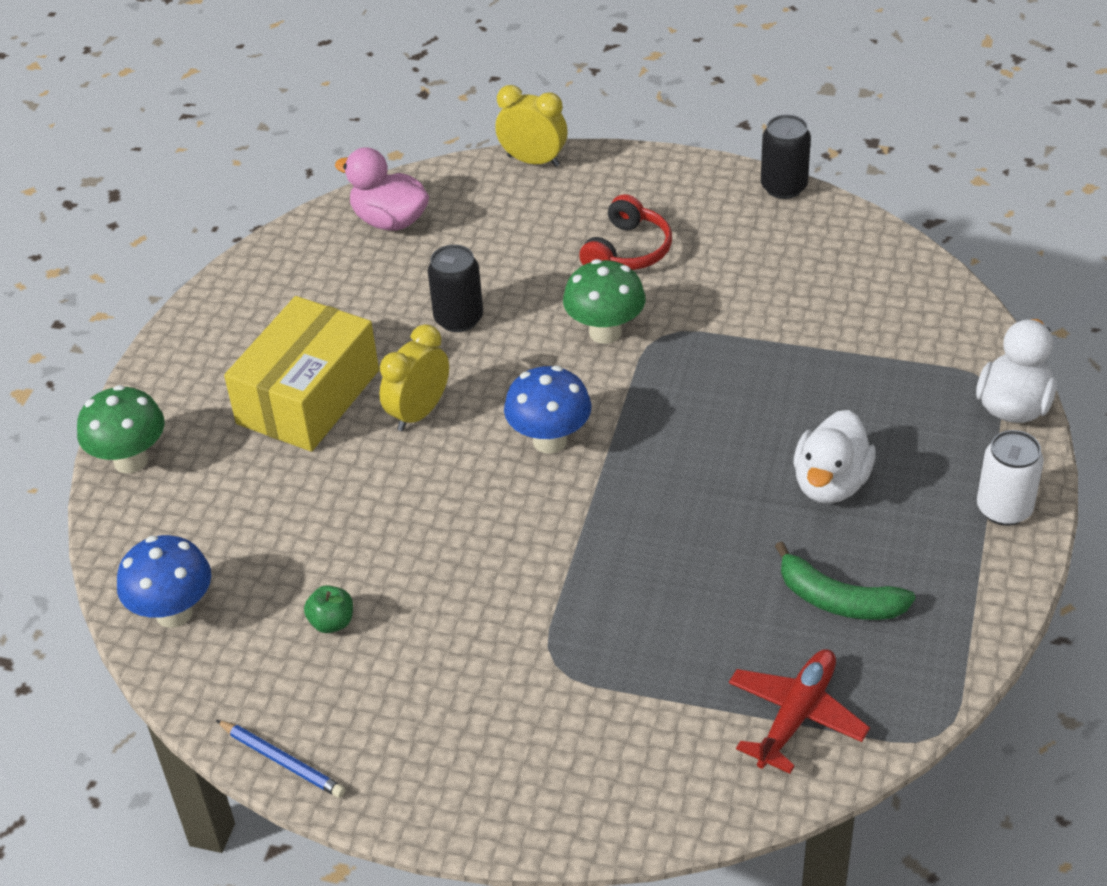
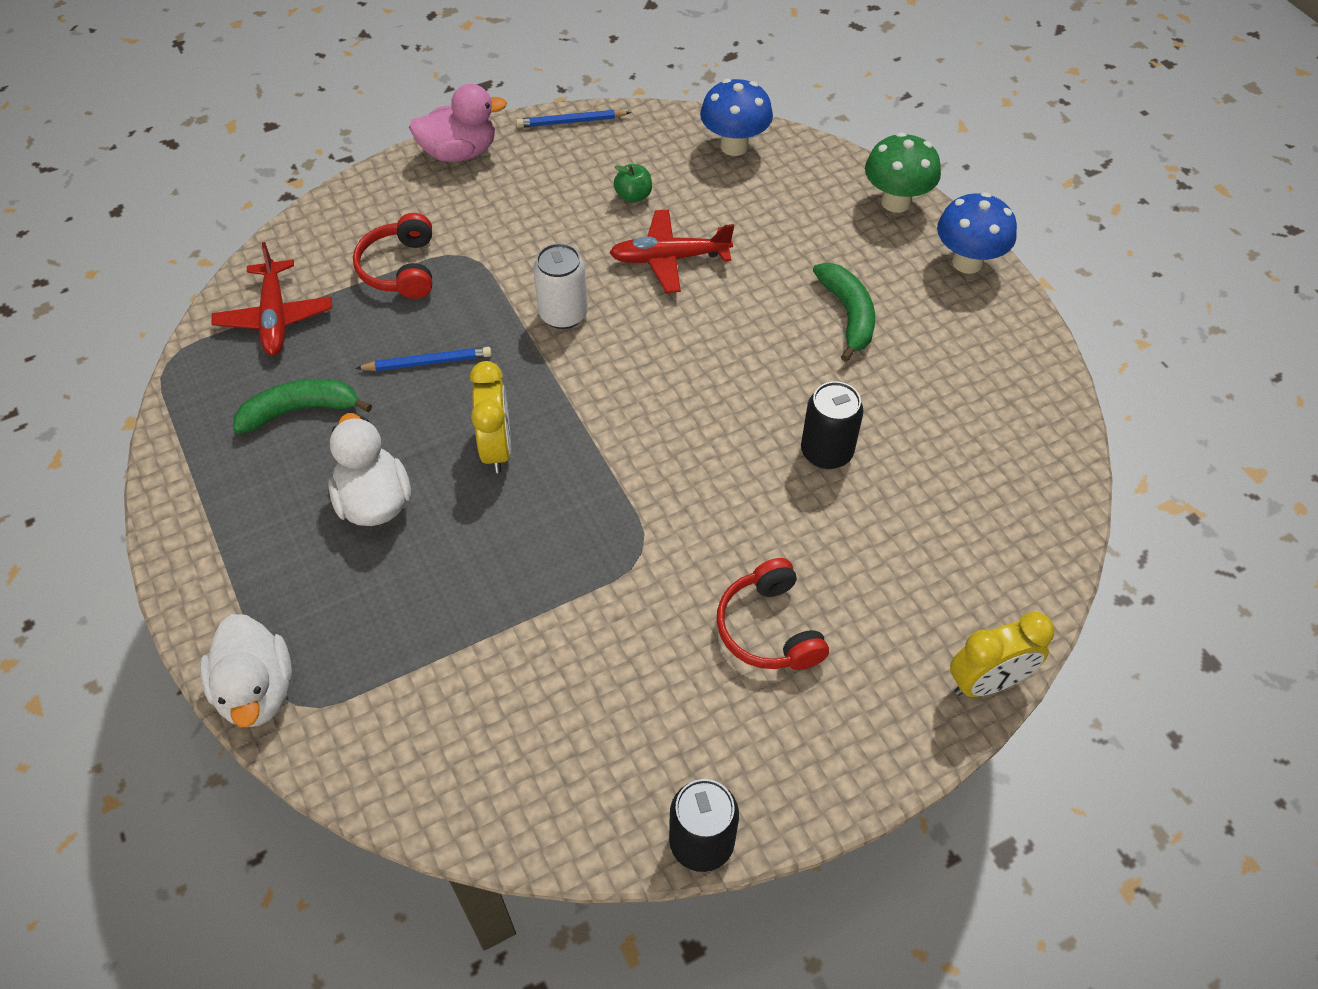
camera: 135 degrees right, 10 degrees up
(308, 397) = (848, 314): yellow box -> green banana
(380, 536) = (669, 258): none -> red plane
(390, 221) = (1013, 509): pink duck -> pink duck (459, 152)
(419, 413) = (753, 354): yellow clock -> yellow clock (497, 448)
(550, 441) = (631, 396): blue mushroom -> blue mushroom (967, 262)
(605, 332) = (692, 522): green mushroom -> none
(630, 691) = (400, 269): none -> red headphones
(688, 574) = (428, 362): none -> blue pencil
(1004, 509) = (209, 570): white can -> white can (563, 314)

